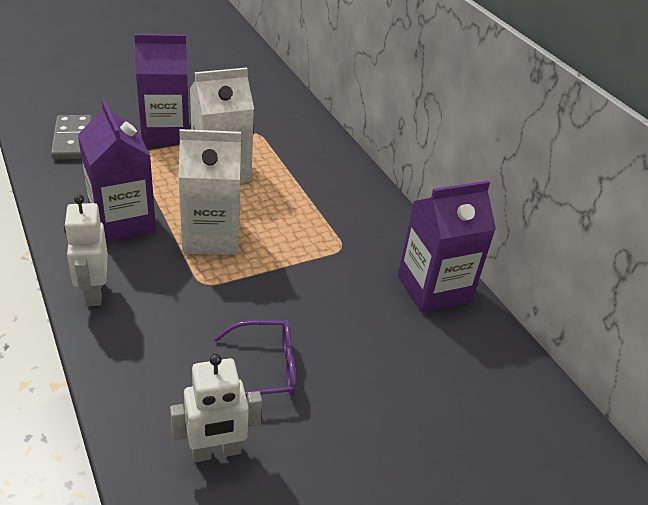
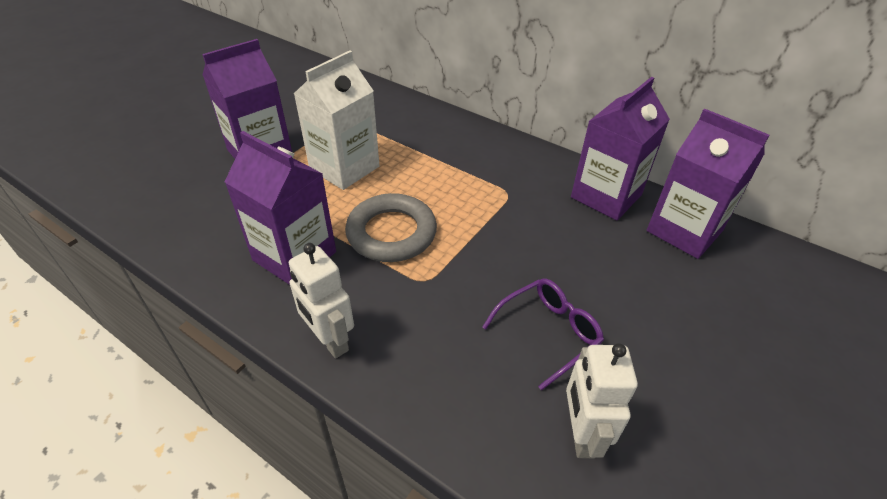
camera: 25 degrees left, 5 degrees up
(73, 140) = (169, 196): grey domino -> none
(211, 236) = (391, 233): white carton -> grey ring
(216, 451) = (581, 434): white robot -> white robot turned 135 degrees clockwise
(481, 351) = (684, 231): none -> purple carton

